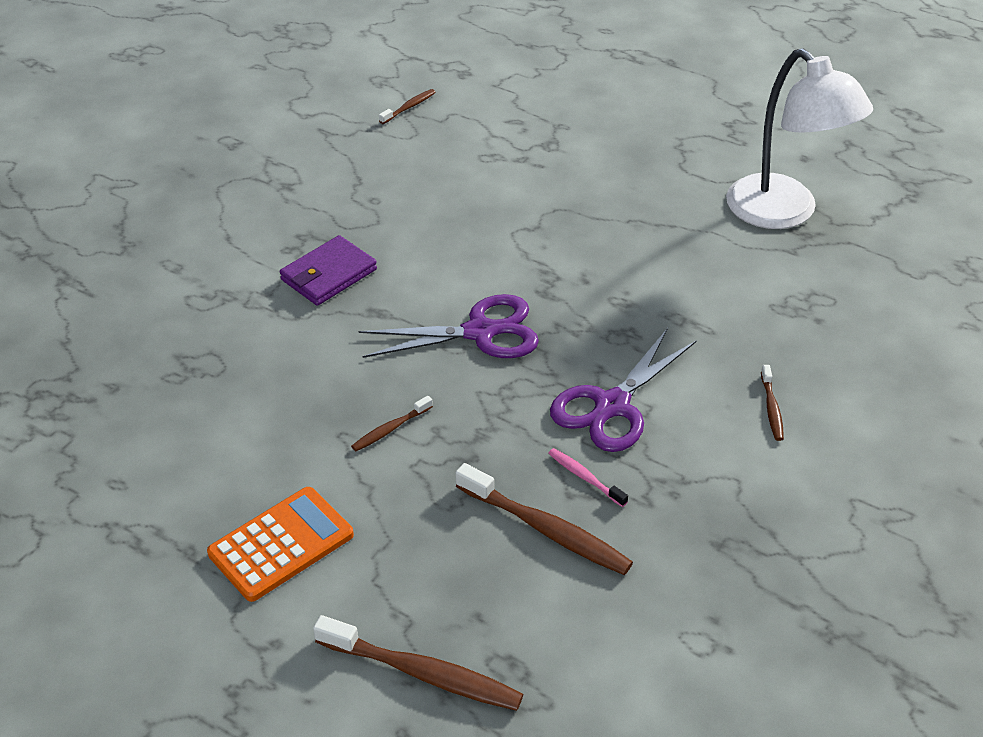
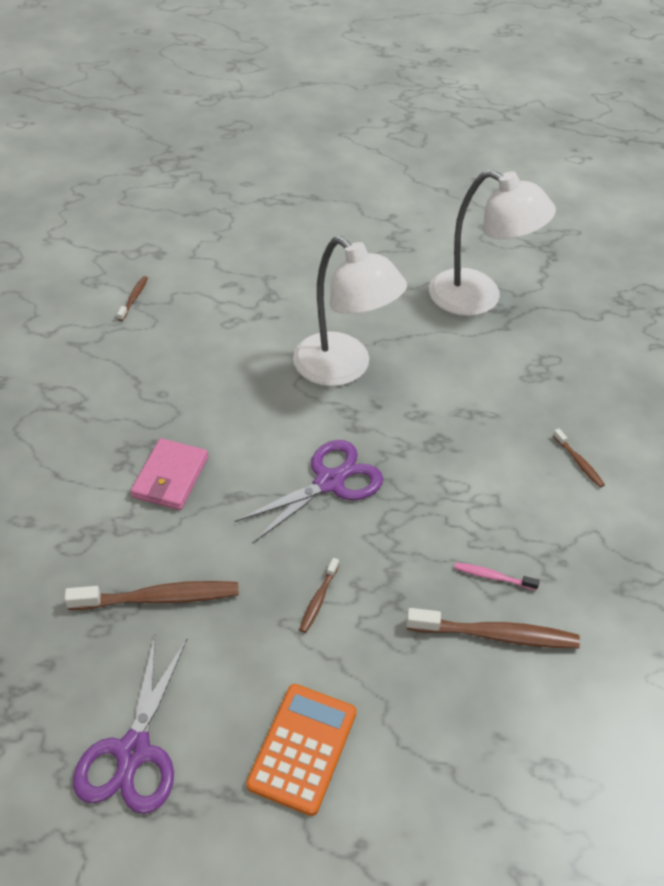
camera: 30 degrees left, 5 degrees up
(329, 275) = (170, 477): purple wallet -> pink wallet
(423, 673) = (493, 809): brown toothbrush -> brown toothbrush (159, 598)
(575, 234) = (343, 368): none -> white lamp
(612, 406) = (470, 507): purple scissors -> purple scissors (133, 752)

